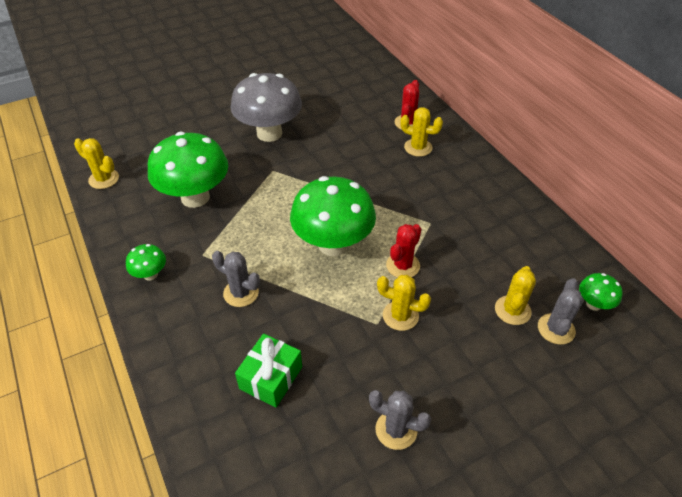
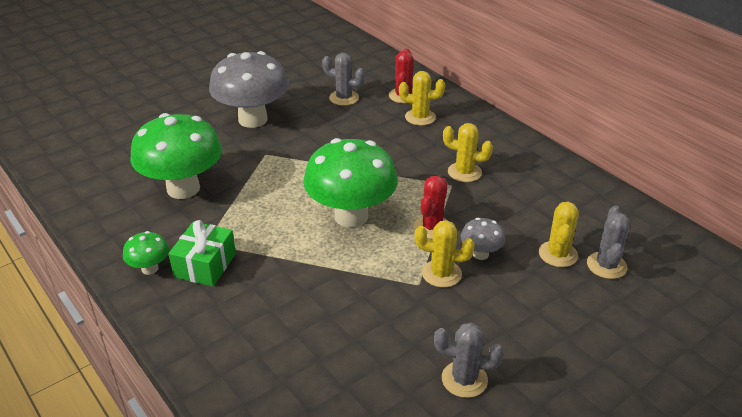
camera: 10 degrees left, 10 degrees down
(104, 179) = (70, 182): yellow cactus -> yellow cactus (464, 172)
(241, 293) = (259, 274): grey cactus -> grey cactus (344, 98)
(271, 378) = (314, 350): green gift -> green gift (205, 265)
(440, 300) = (480, 254): none -> grey mushroom
(593, 304) = (638, 239): green mushroom -> none

